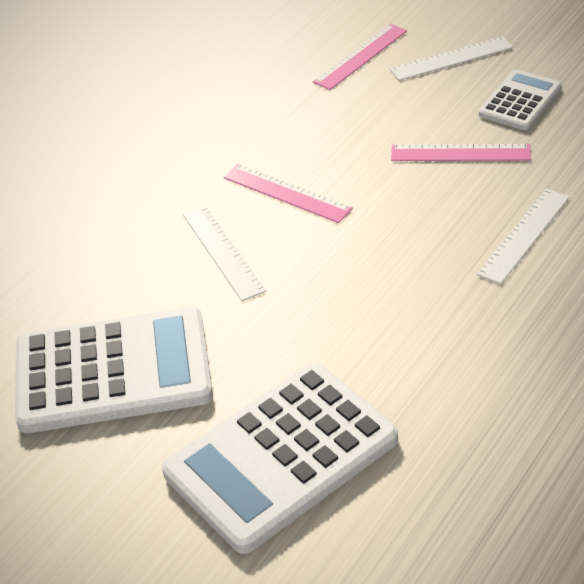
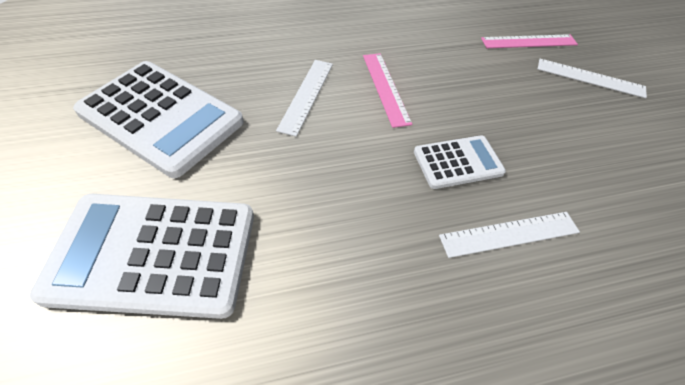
camera: 35 degrees right, 10 degrees up
(460, 153) = (527, 140): pink ruler -> none
(520, 101) = (613, 135): white calculator -> white calculator (458, 162)

